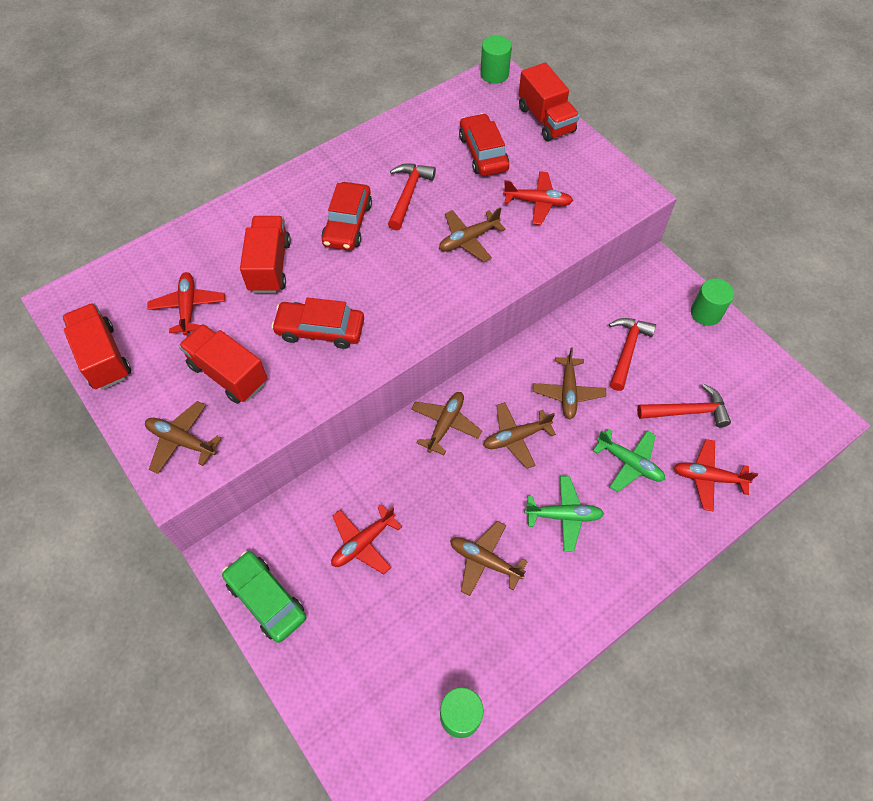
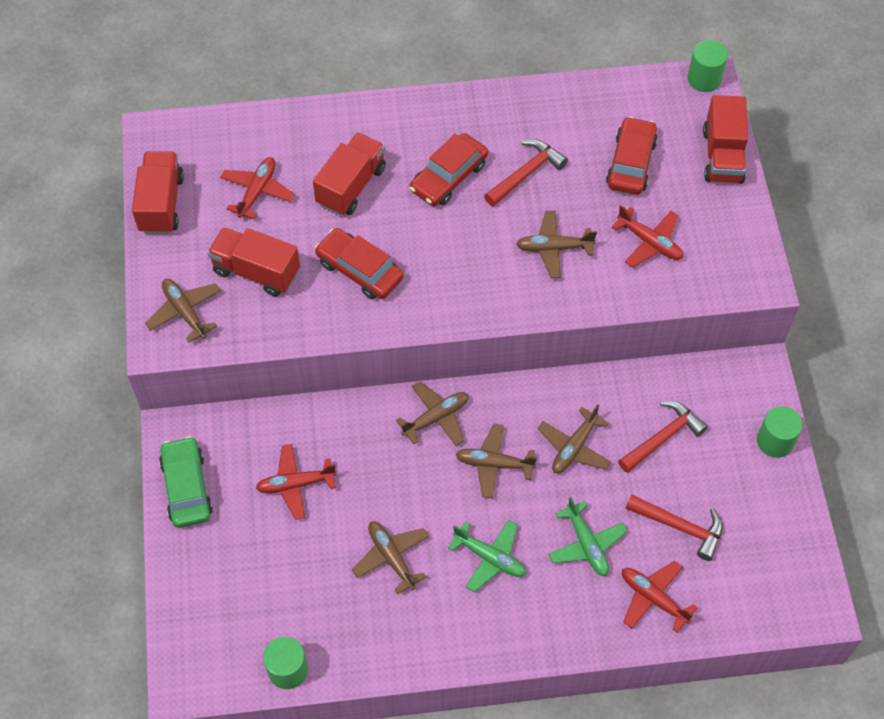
camera: 30 degrees right, 0 degrees up
(228, 374) = (256, 271): red truck -> red truck turned 45 degrees counterclockwise

